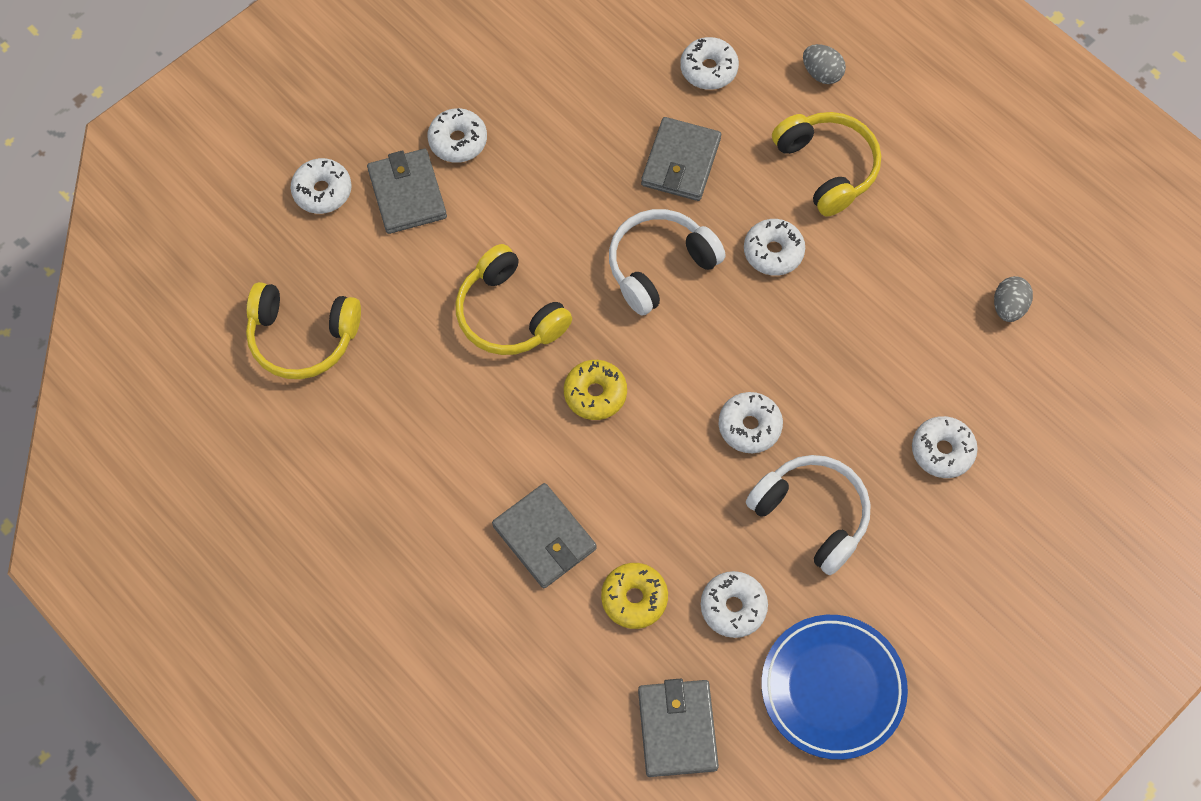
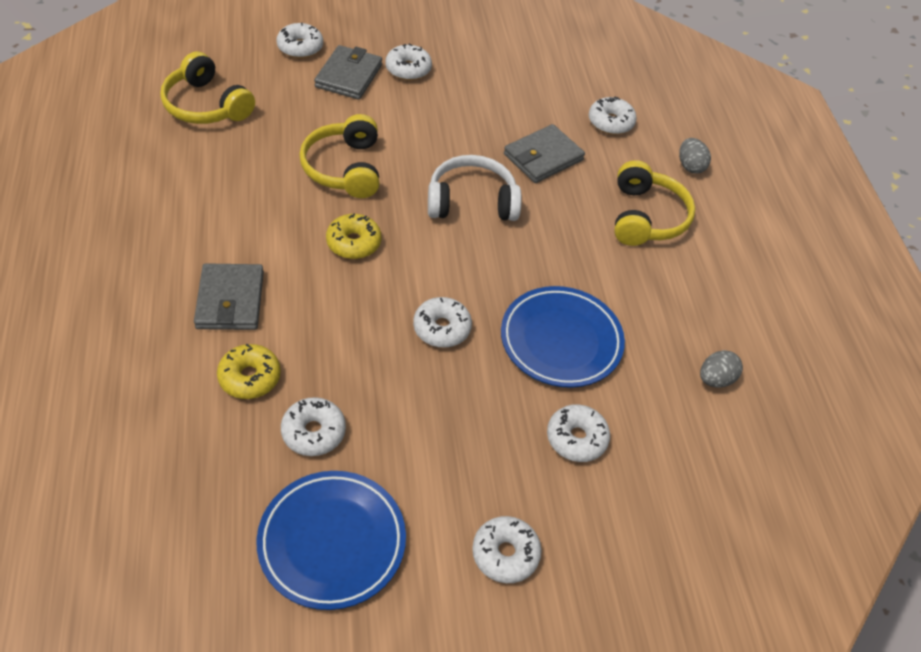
camera: 30 degrees right, 15 degrees down
(677, 729) = (188, 483): grey wallet -> none
(773, 252) = (560, 240): white donut -> white donut (505, 554)
(812, 515) = (433, 413): white headphones -> none
(857, 363) = (561, 340): none -> blue plate

